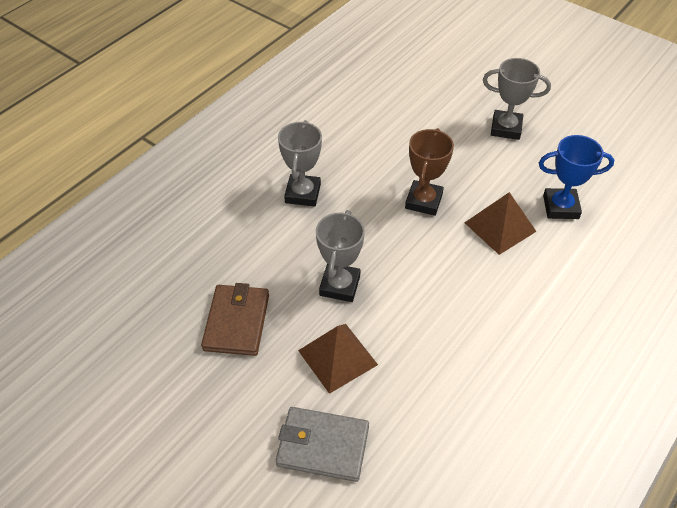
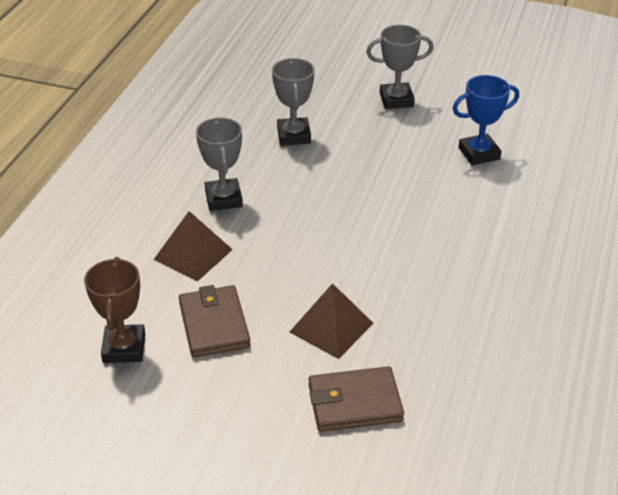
camera: 20 degrees left, 10 degrees down
(323, 446) = (355, 403): grey wallet -> brown wallet
(340, 285) = (302, 267): grey trophy -> grey trophy (294, 135)
(424, 201) = (348, 178): brown trophy -> brown trophy (124, 348)
(500, 227) = (431, 182): brown pyramid -> brown pyramid (193, 254)

